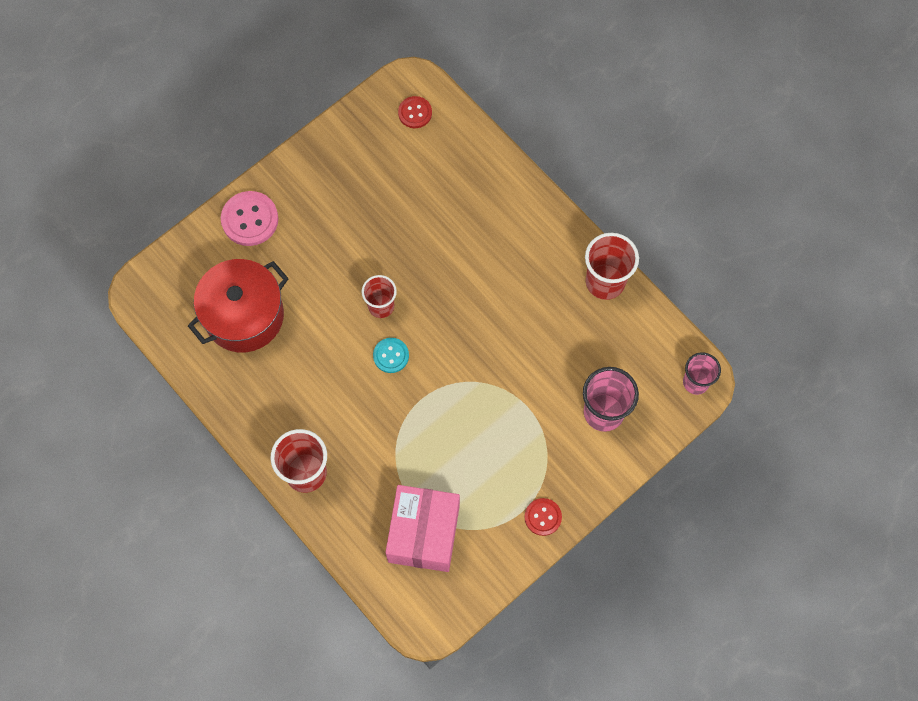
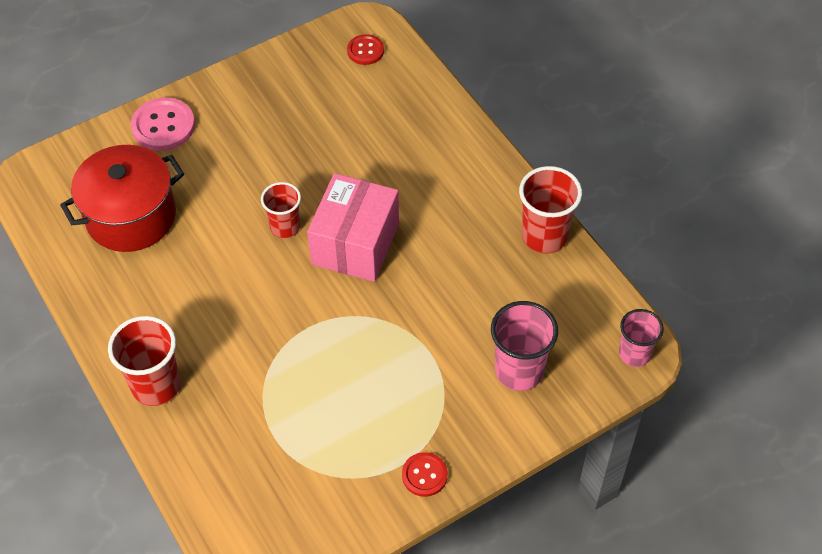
camera: 10 degrees right, 15 degrees down
(391, 356) = (284, 278): turquoise button -> none
(423, 533) = (277, 472): pink box -> pink box (355, 244)

